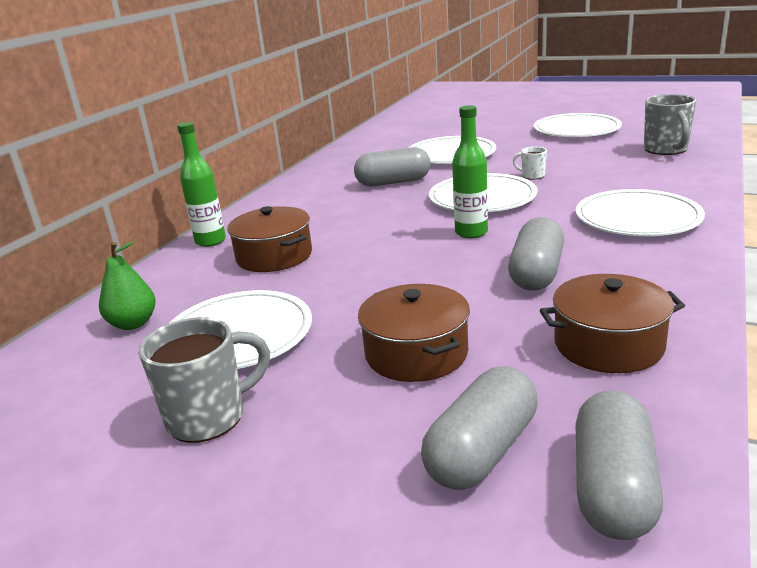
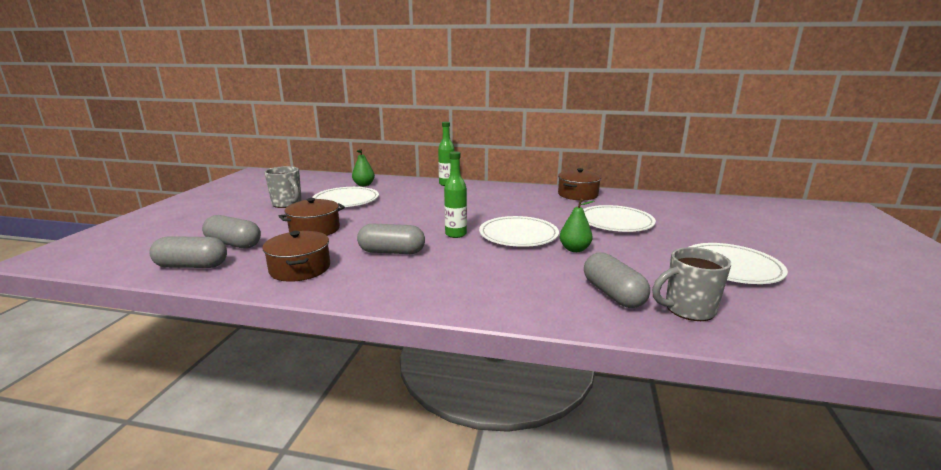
camera: 75 degrees right, 5 degrees down
(274, 256) = (426, 196): brown pot -> brown pot (577, 194)
(393, 182) = (545, 210): grey capsule -> grey capsule (613, 294)
(532, 176) = (574, 249): white mug -> green pear
(637, 218) = (482, 285): white plate -> none

